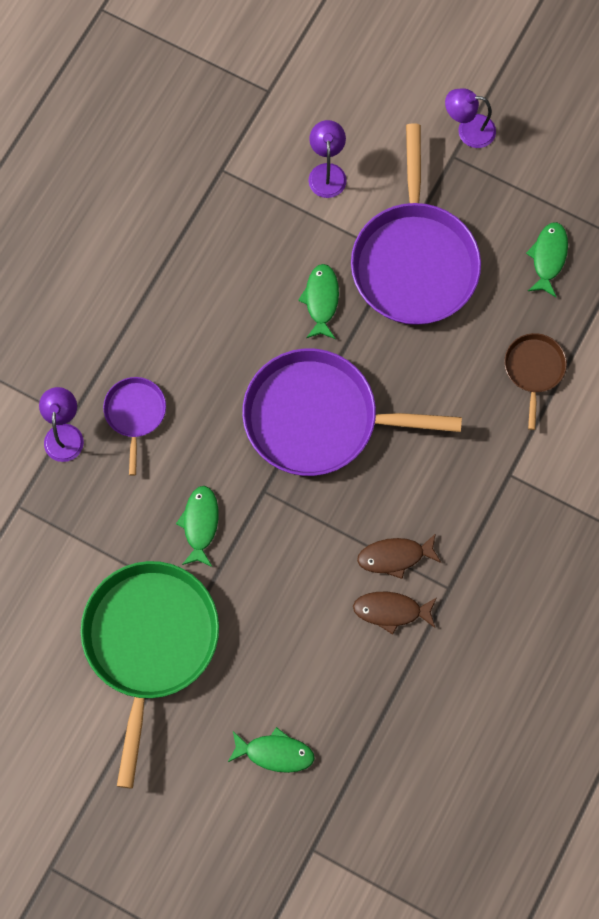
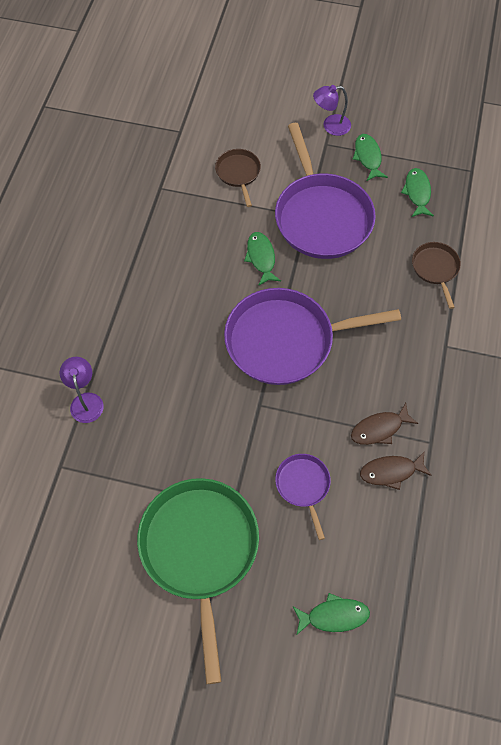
camera: 15 degrees left, 10 degrees down
(135, 413) = (139, 372): purple pan -> purple pan (303, 485)
(200, 524) = (215, 443): green fish -> green fish (368, 157)
(327, 172) = (238, 173): purple lamp -> brown pan

